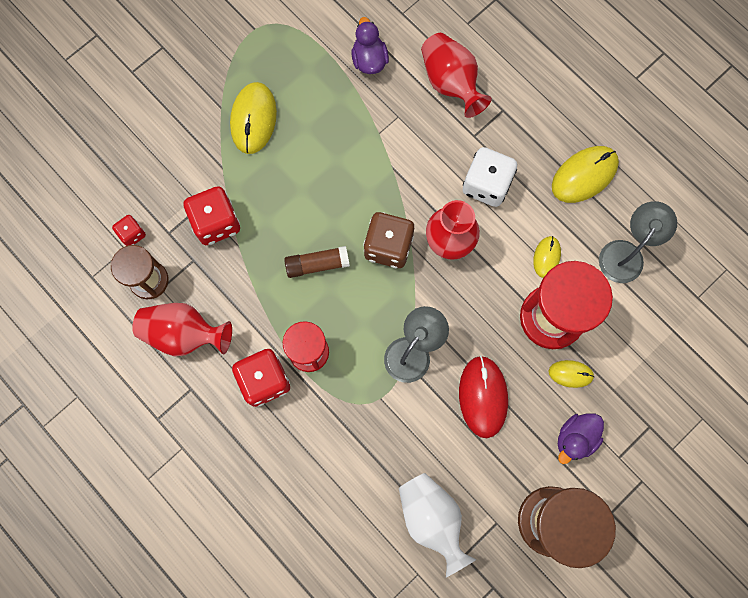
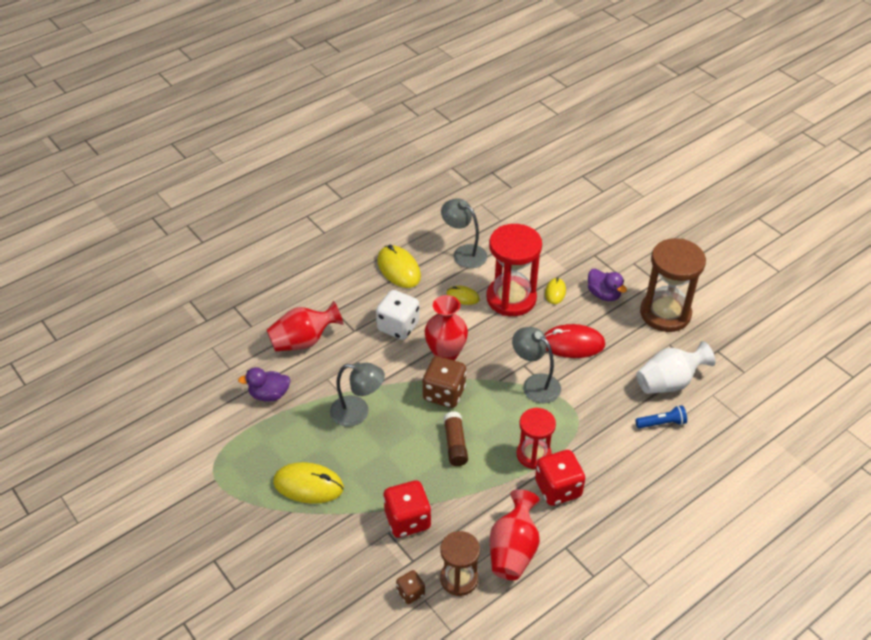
camera: 85 degrees left, 30 degrees down
(132, 234) = (410, 592): red dice -> brown dice
(352, 155) = (358, 412): none -> grey lamp
(367, 505) = (662, 423): none -> blue flashlight

